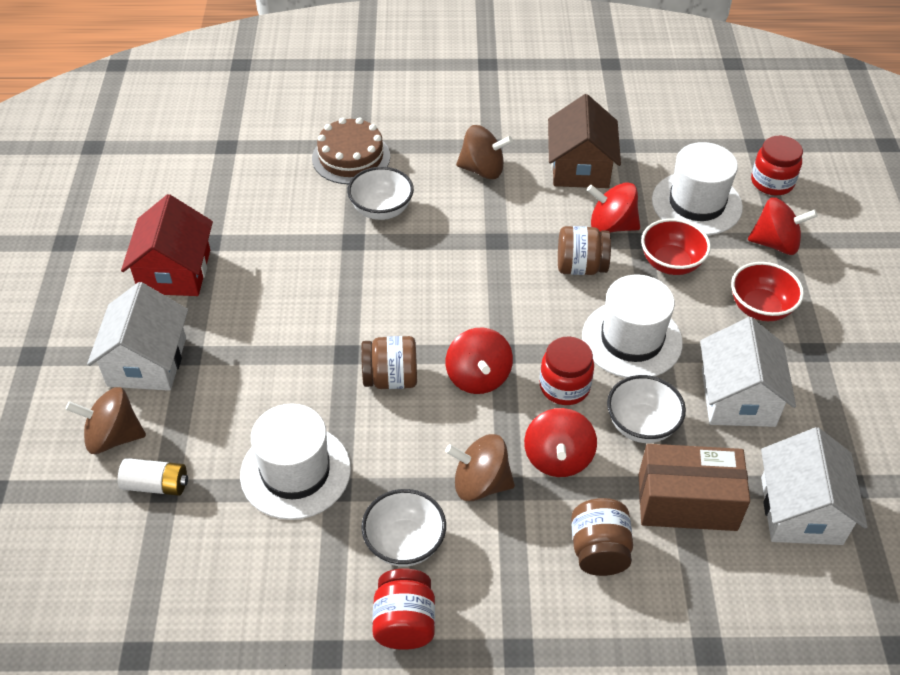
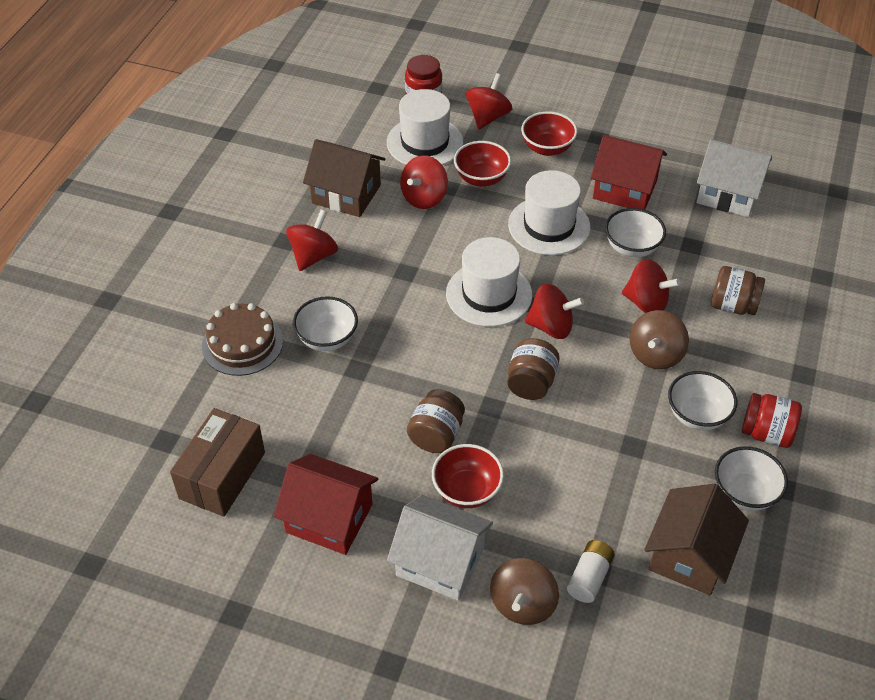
camera: 70 degrees left, 0 degrees up
(205, 571) = (690, 555): none -> brown house
(234, 360) = (467, 490): none -> red bowl
(295, 471) = (607, 471): white hat -> white hat (489, 294)
(306, 613) = (744, 493): none -> white bowl
(482, 170) = (313, 256): brown spinning top -> red spinning top
(564, 386) = (580, 278): red jar -> none
(581, 267) = (461, 230): brown jar -> brown jar (436, 435)
(687, 502) = (705, 247): brown box -> brown box (222, 475)
(738, 397) = (624, 189): white house -> red house

